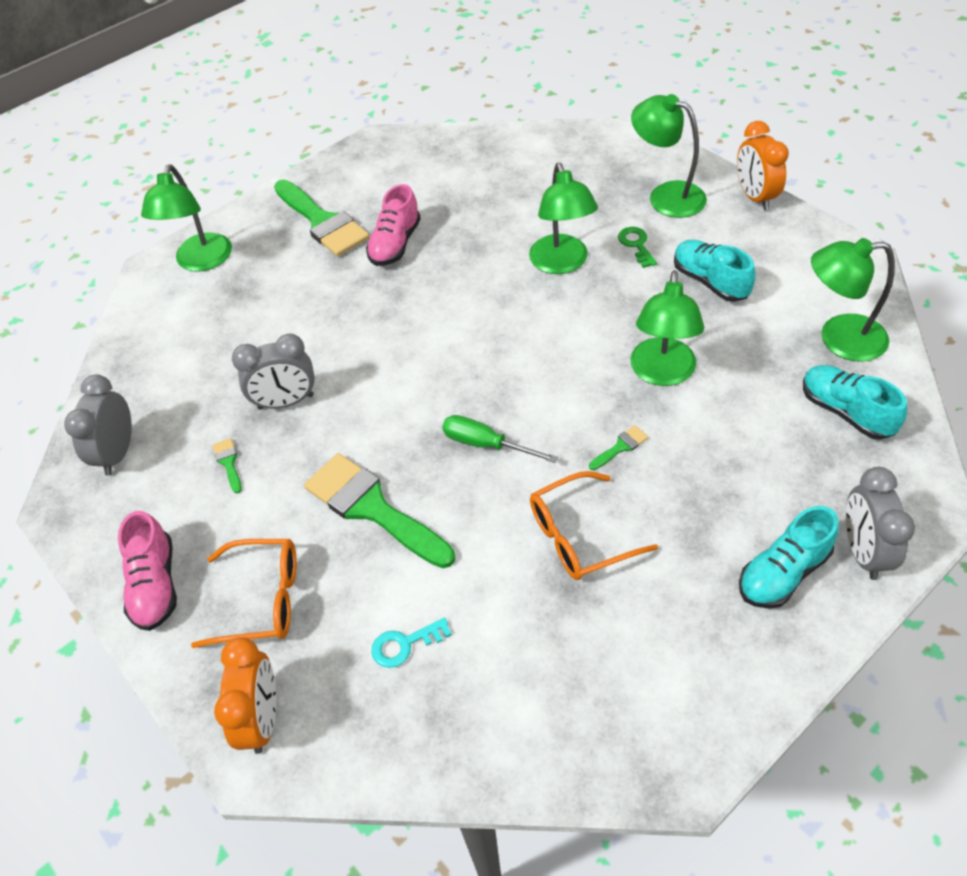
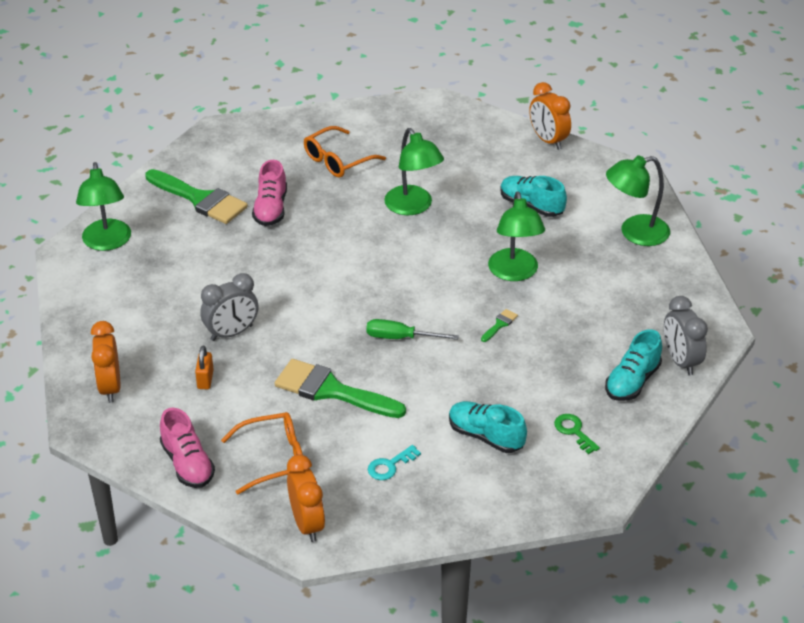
camera: 20 degrees left, 10 degrees down
(118, 453) = (110, 387): grey clock -> orange clock
(228, 463) = (205, 380): green brush -> orange padlock
(579, 536) = (489, 383): orange glasses -> orange glasses (337, 160)
(636, 245) = (467, 186): green key -> green key (574, 431)
(666, 196) = (479, 147): green lamp -> none
(846, 412) = (650, 279): turquoise shoe -> turquoise shoe (485, 436)

